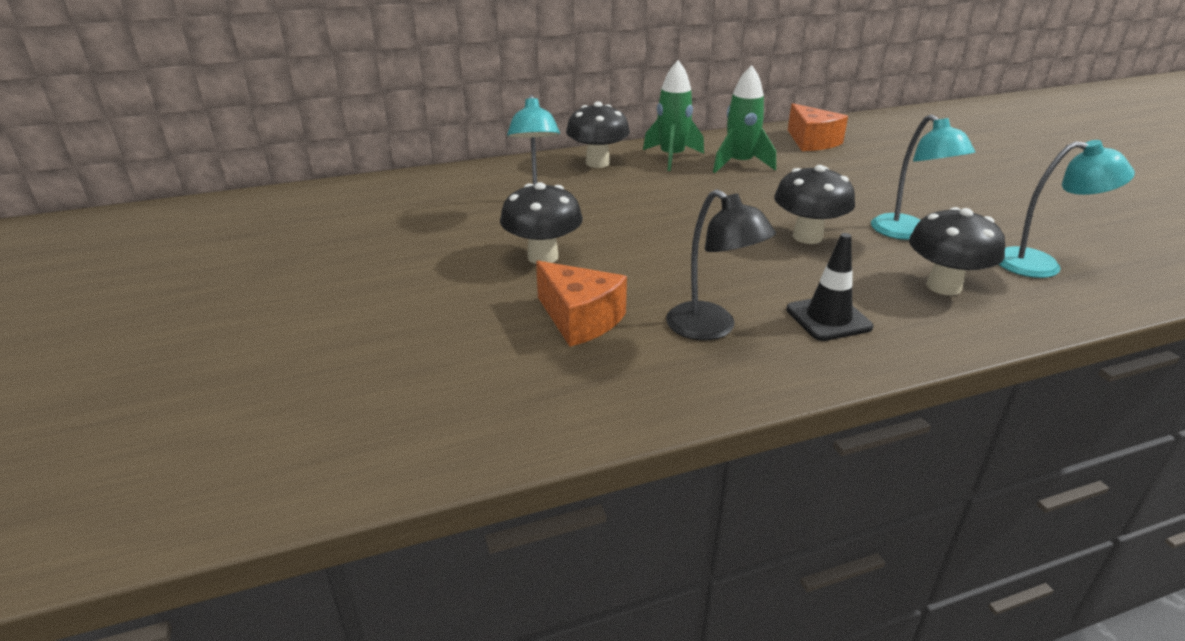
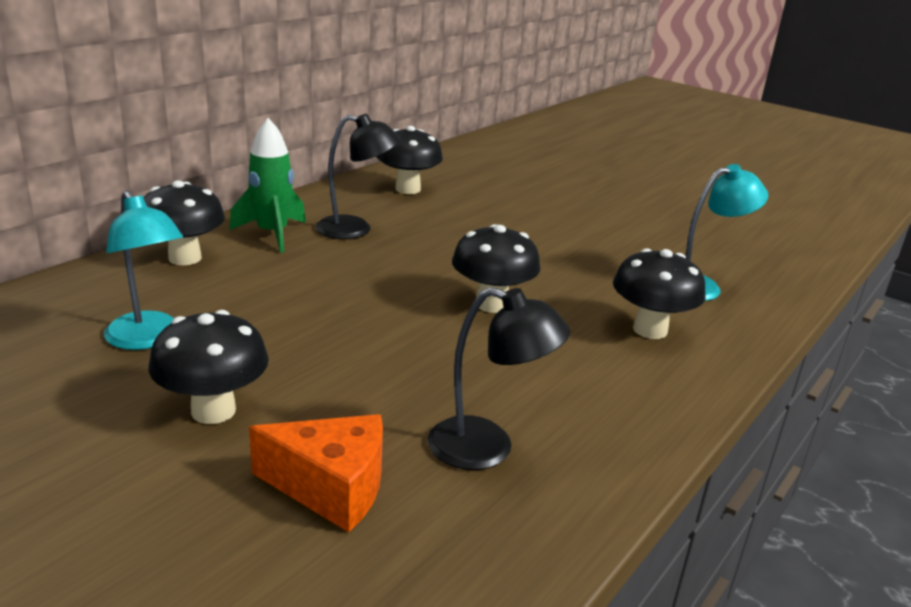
camera: 35 degrees left, 5 degrees down
(740, 164) = (355, 229): green rocket -> black lamp
(811, 142) = (408, 189): orange cheese -> black mushroom
(828, 318) = (586, 397): black traffic cone -> none
(907, 233) = (575, 278): turquoise lamp -> none

